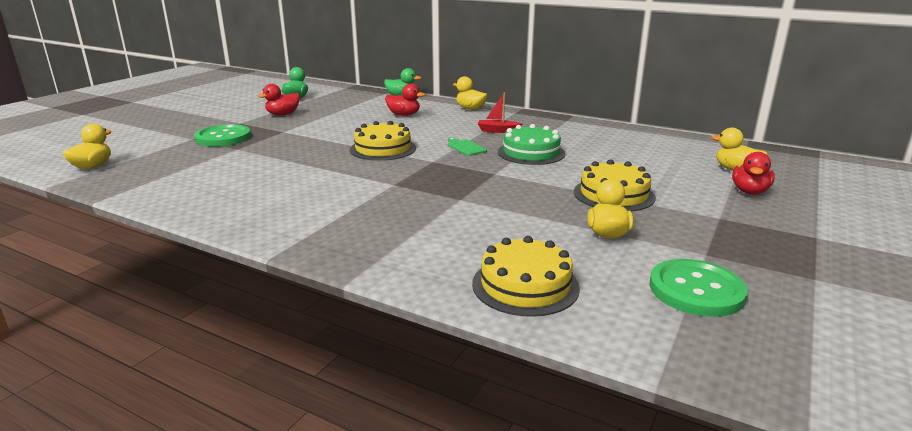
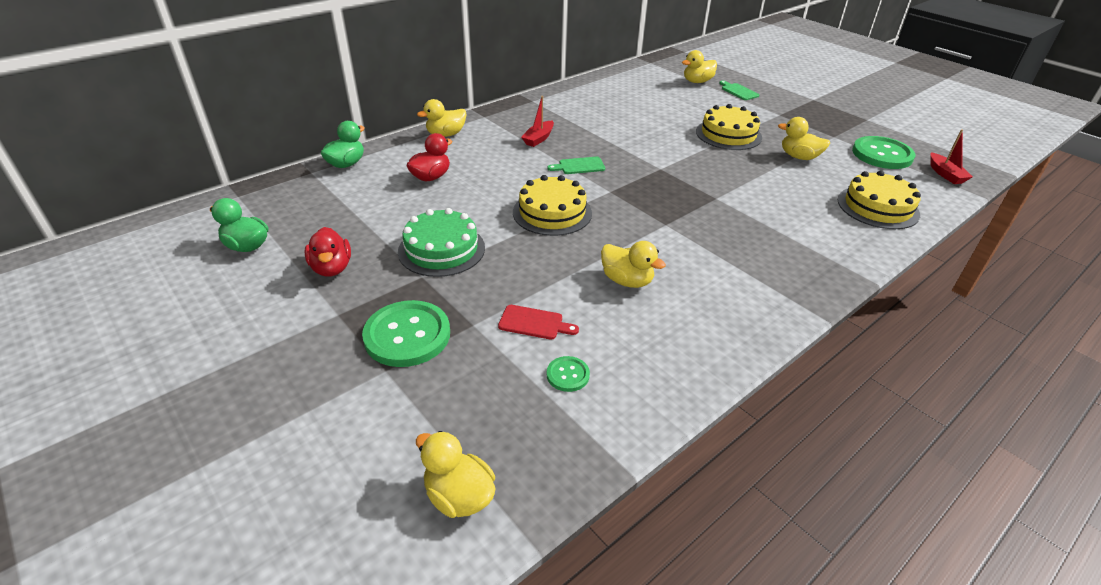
camera: 70 degrees left, 15 degrees up
(189, 176) = (568, 375): none -> green button
(241, 161) = (534, 323): none -> red cutting board
(301, 180) = (627, 280): none -> yellow duck
(531, 153) = (615, 140): green cake -> green cake (441, 249)
(699, 346) = (945, 174): none -> red boat
(749, 191) = (738, 91): red duck -> green cutting board

